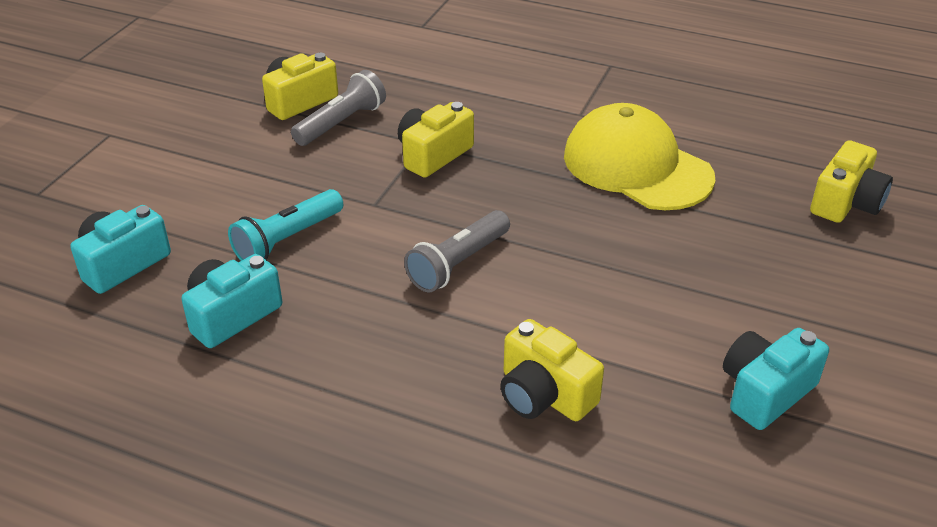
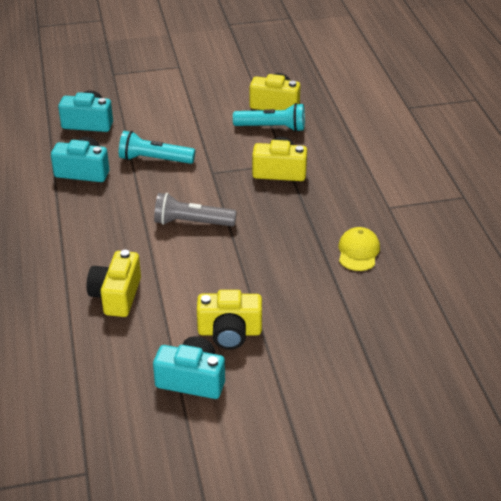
camera: 55 degrees right, 0 degrees up
(341, 123) = (272, 127): grey flashlight -> turquoise flashlight
(636, 166) = (358, 251): yellow cap -> yellow cap, size x0.48
(846, 202) = (425, 359): yellow camera -> yellow camera (229, 332)

